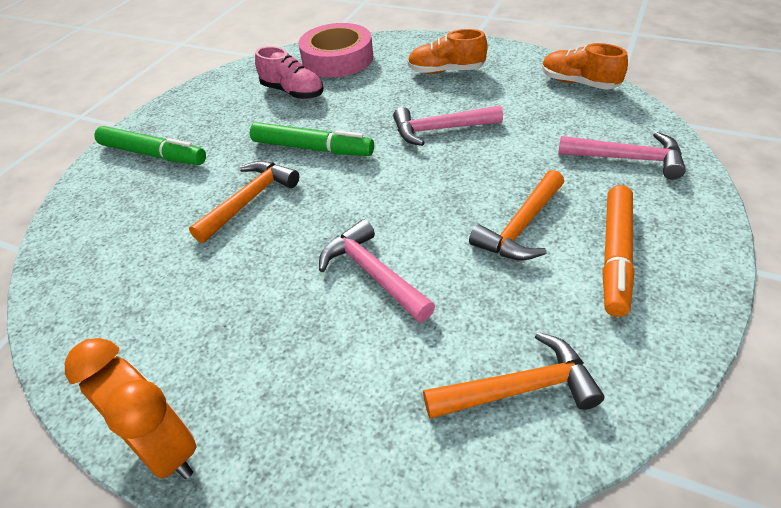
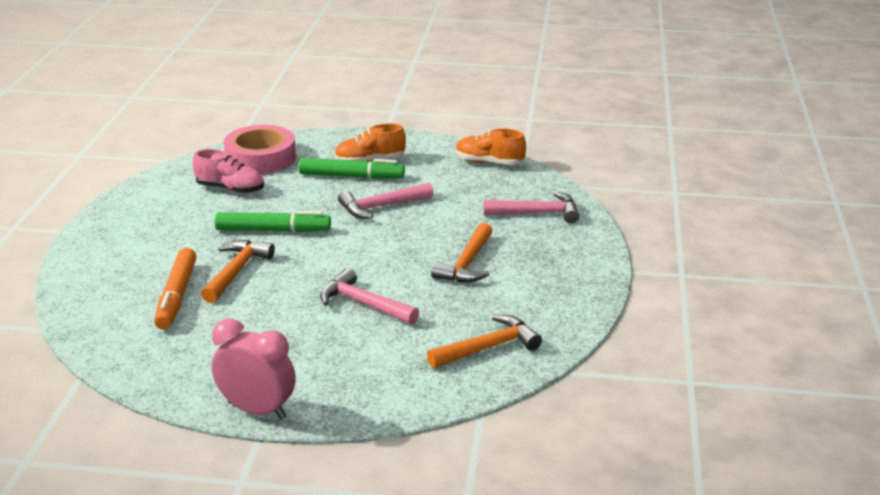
camera: 20 degrees left, 15 degrees down
(153, 154) = (121, 249): green marker -> green marker (351, 176)
(164, 448) = (257, 410): orange clock -> pink clock
(616, 255) = (538, 272): orange marker -> orange marker (177, 296)

